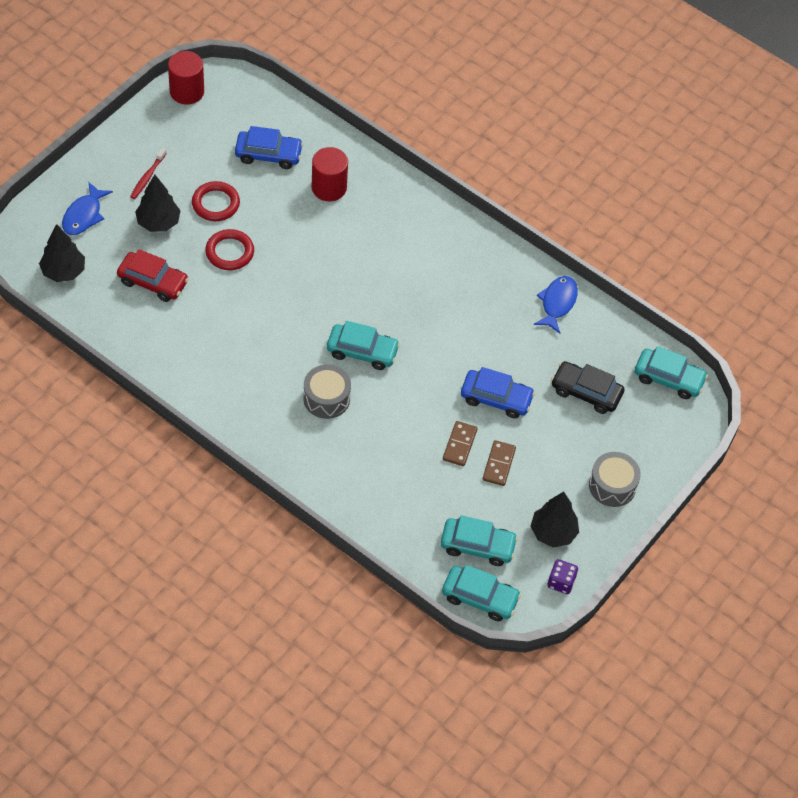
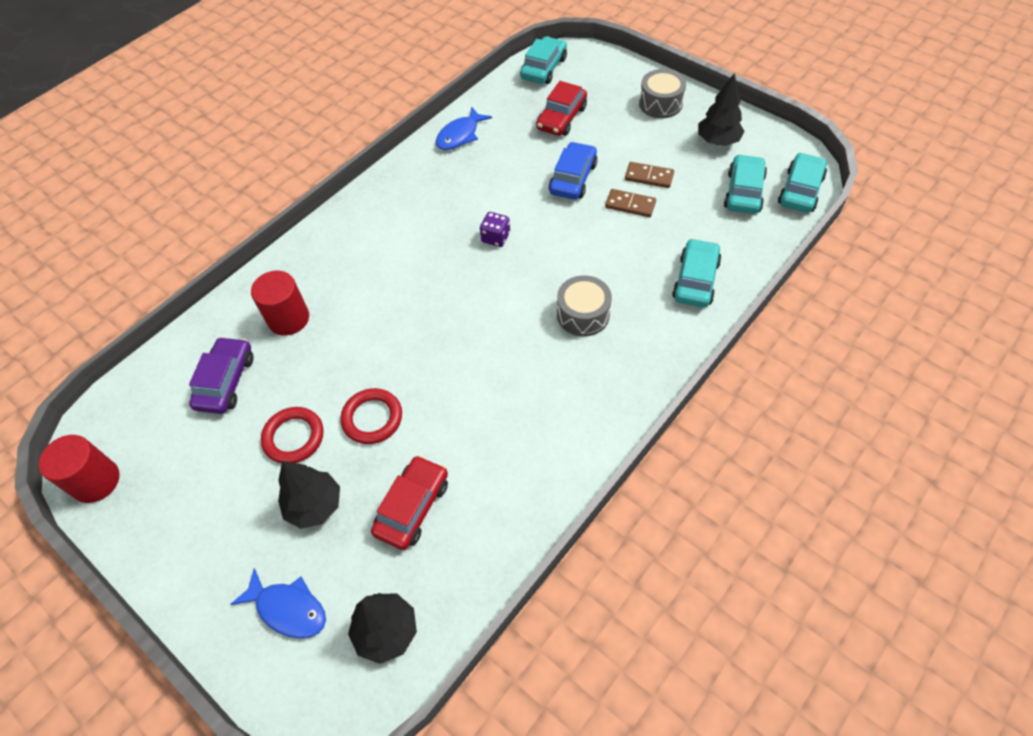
camera: 80 degrees left, 0 degrees up
(147, 177) = (234, 524): red toothbrush -> none
(268, 154) = (226, 381): blue car -> purple car
(362, 351) = (519, 284): turquoise car -> turquoise car (695, 280)
(557, 303) = (460, 135): blue fish -> blue fish turned 75 degrees counterclockwise
(561, 582) = (768, 136): purple dice -> purple dice (496, 238)
(586, 392) = (561, 118): black car -> red car

